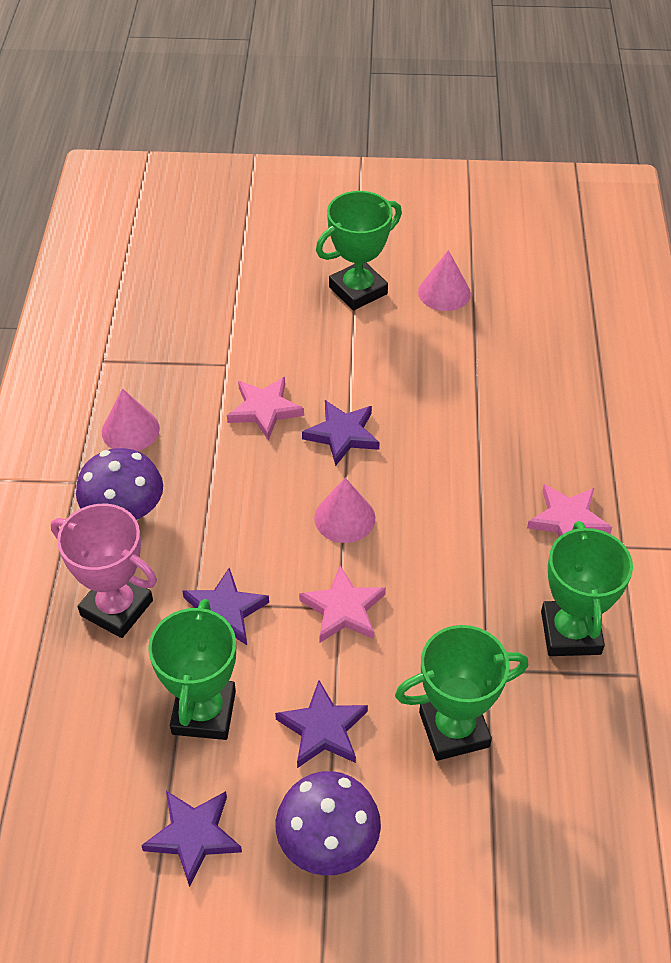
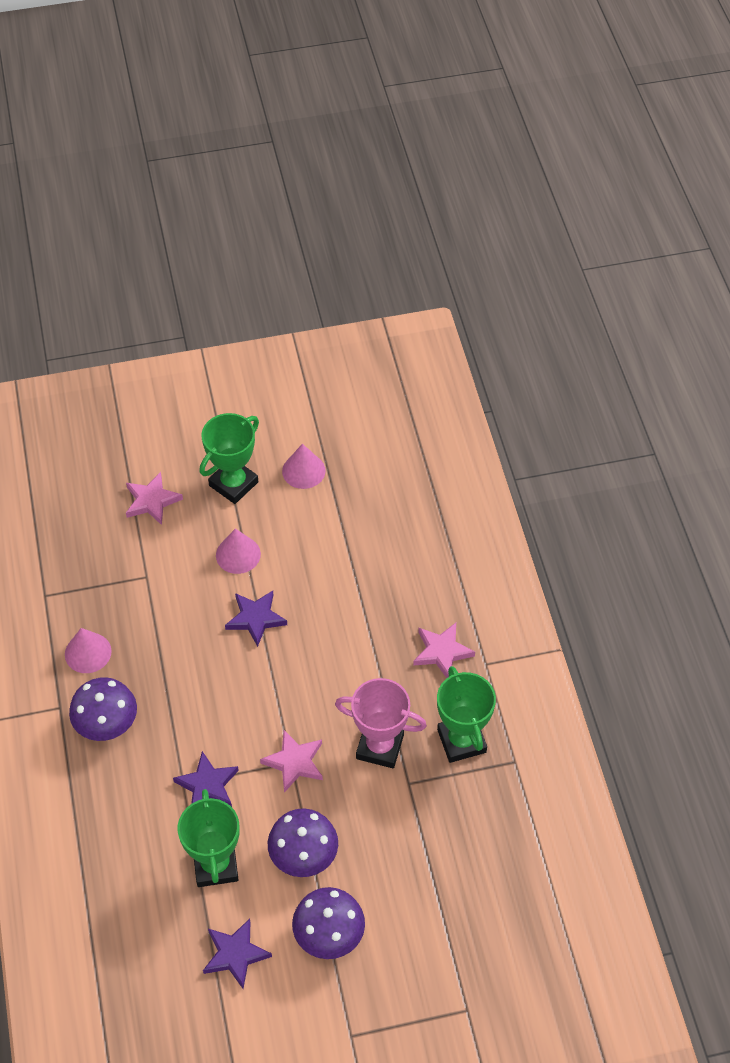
camera: 15 degrees left, 5 degrees up
(116, 608) = (126, 802): pink trophy -> pink trophy (380, 747)
(264, 410) = (189, 610): pink star -> pink star (152, 501)
(322, 729) = (303, 856): purple star -> purple mushroom
(344, 518) = (276, 689): pink cone -> pink cone (238, 554)
(454, 729) = (395, 833): green trophy -> none

